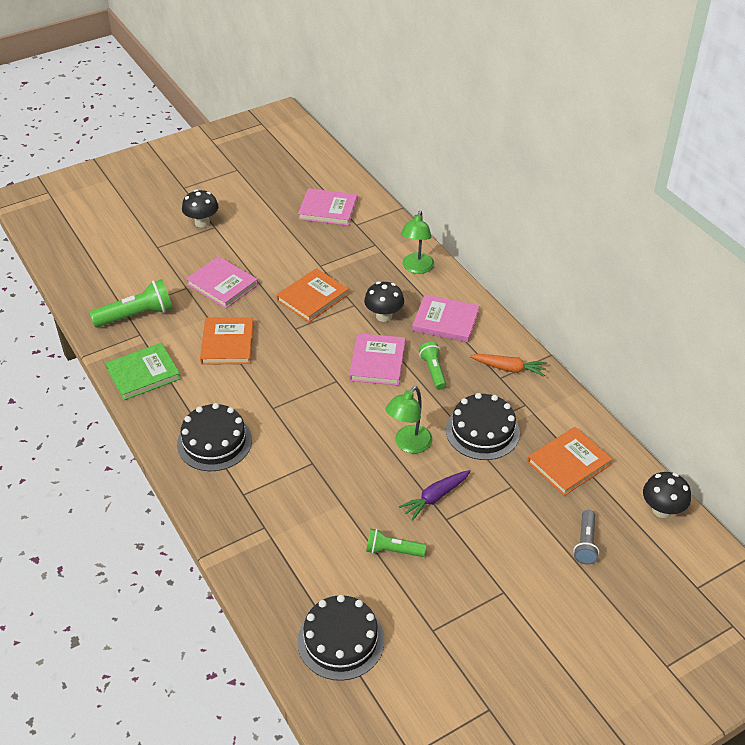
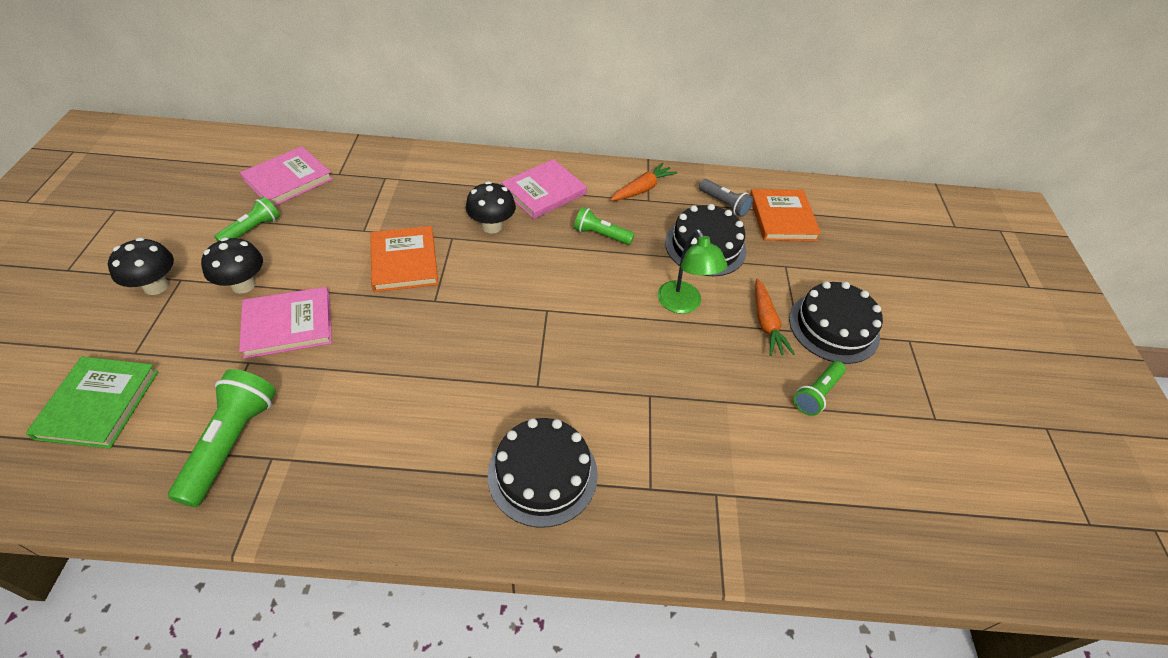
camera: 60 degrees left, 5 degrees up
(143, 374) = (349, 492): green book -> green book (98, 404)
(227, 343) = (392, 372): orange book -> none
(274, 225) = (252, 229): none -> green flashlight
(341, 640) = (919, 507): black cake -> black cake (833, 327)
(377, 362) = (550, 265): pink book -> none
(416, 268) = (452, 170): green lamp -> none
(435, 497) = (766, 323): purple carrot -> orange carrot
(585, 543) = (879, 259): grey flashlight -> grey flashlight (724, 204)
(662, 510) = (865, 199): black mushroom -> black mushroom (243, 285)

